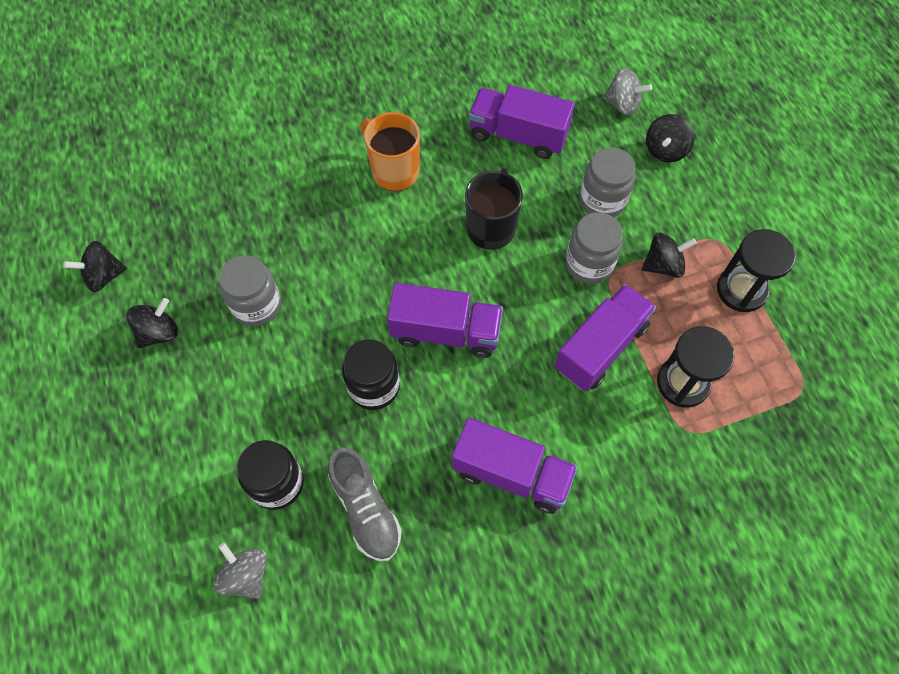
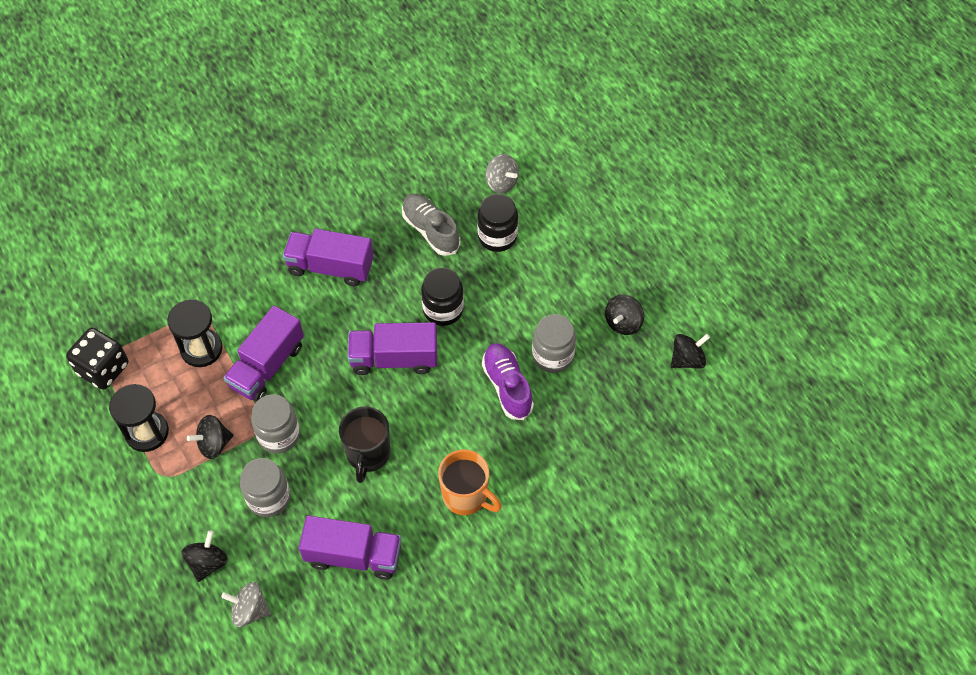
camera: 170 degrees right, 5 degrees down
(320, 278) = (507, 386): none -> purple shoe
(804, 376) = (103, 368): none -> black dice

